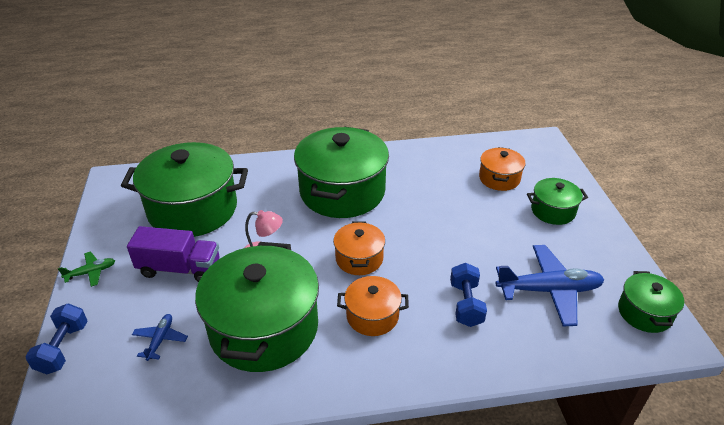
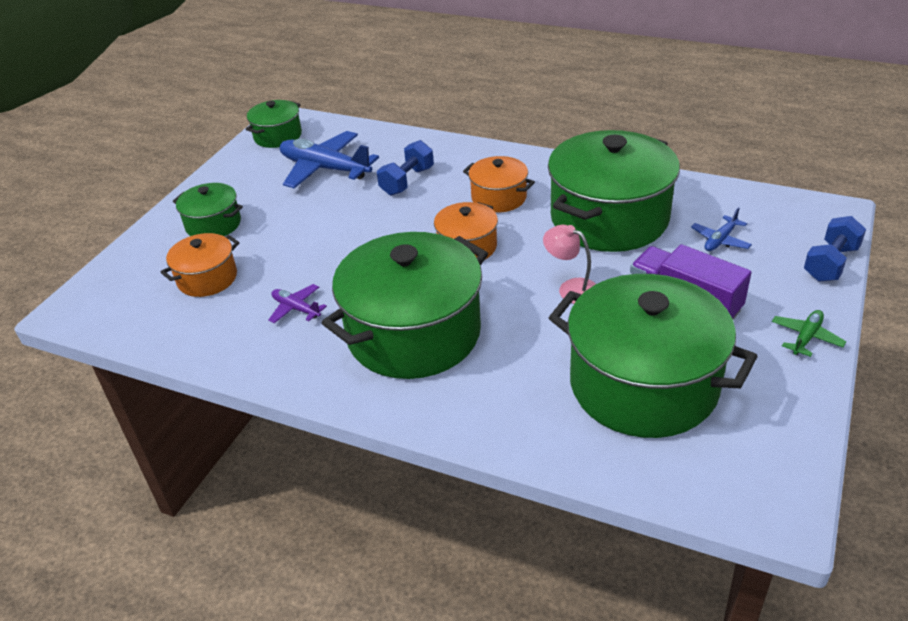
camera: 145 degrees left, 0 degrees up
(91, 272) = (806, 337): green plane -> green plane turned 120 degrees clockwise
(424, 181) = (296, 309): none -> purple plane

